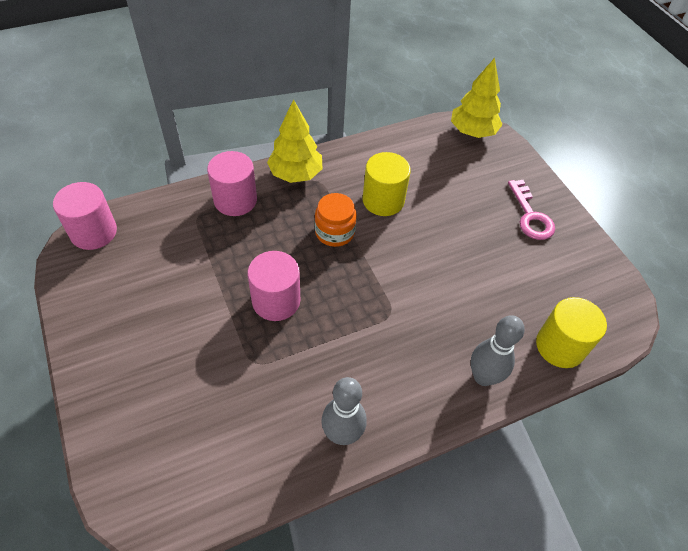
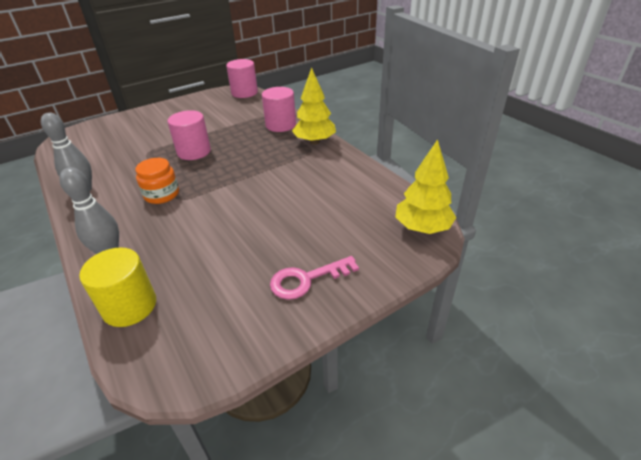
camera: 85 degrees right, 15 degrees down
(334, 232) = (259, 165): orange jar -> orange jar (162, 194)
(383, 200) = (299, 183): yellow cylinder -> none

